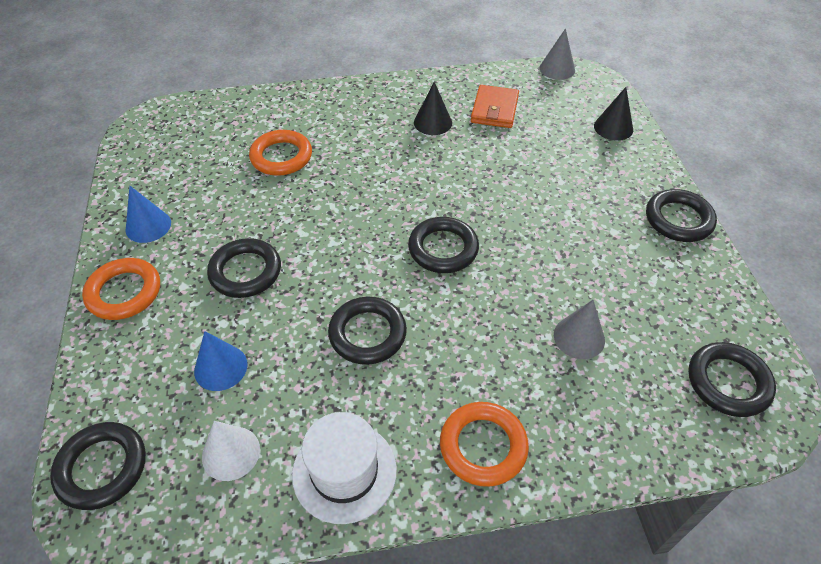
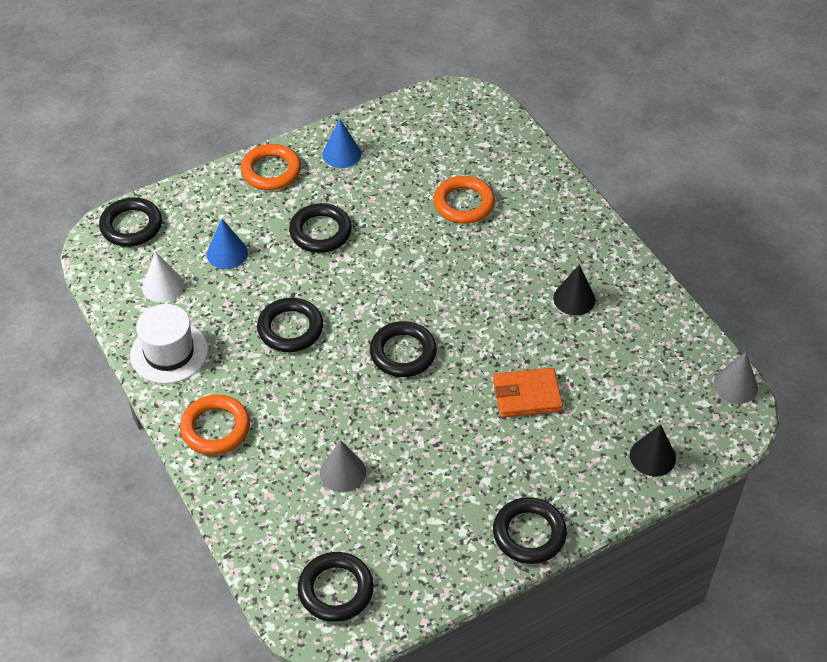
camera: 70 degrees right, 0 degrees up
(494, 110) = (624, 344): orange wallet -> orange wallet (527, 395)

